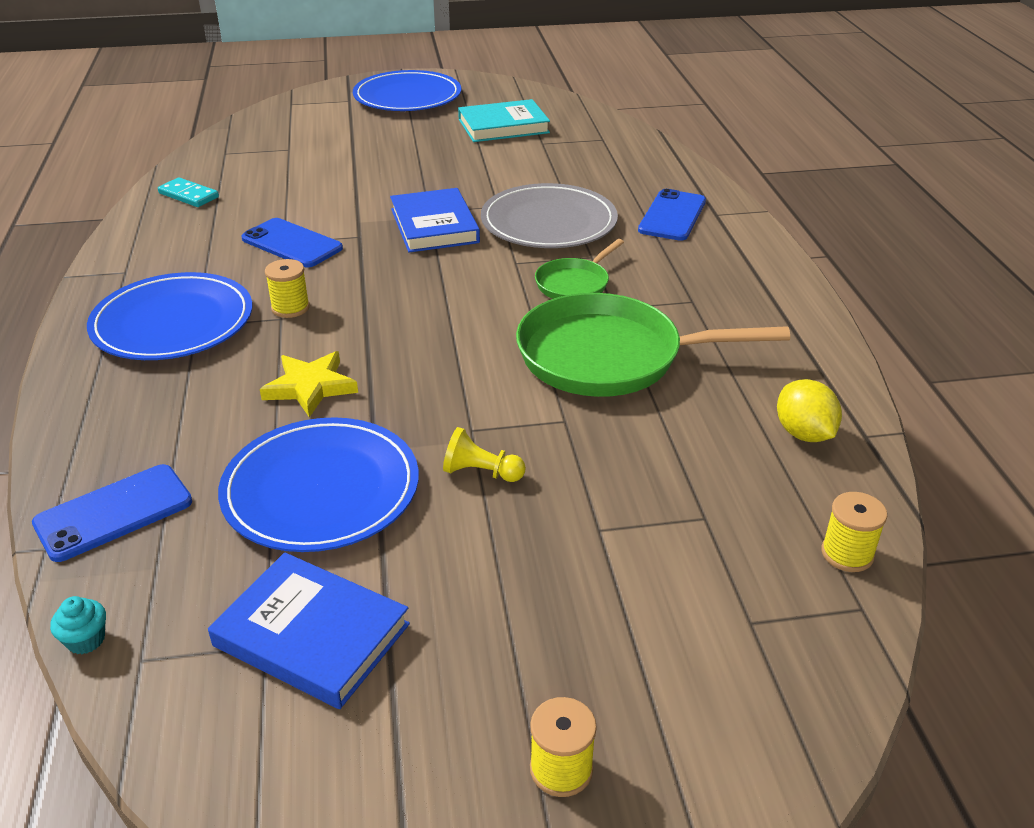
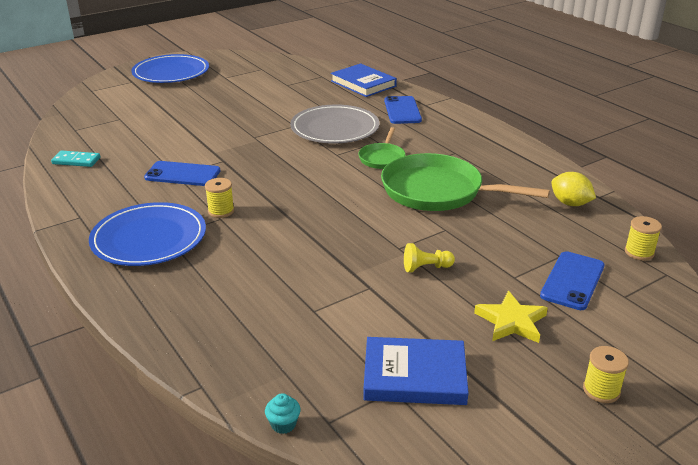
camera: 25 degrees left, 5 degrees down
(114, 513) = (226, 354): blue phone -> blue phone (572, 281)
(310, 387) = (280, 251): yellow star -> yellow star (511, 321)
(321, 489) = (344, 303): blue plate -> none
(434, 226) = (266, 144): blue book -> blue book (363, 83)
(503, 126) = (253, 79): turquoise book -> none
(609, 356) = (438, 191): green pan -> green pan turned 45 degrees clockwise

